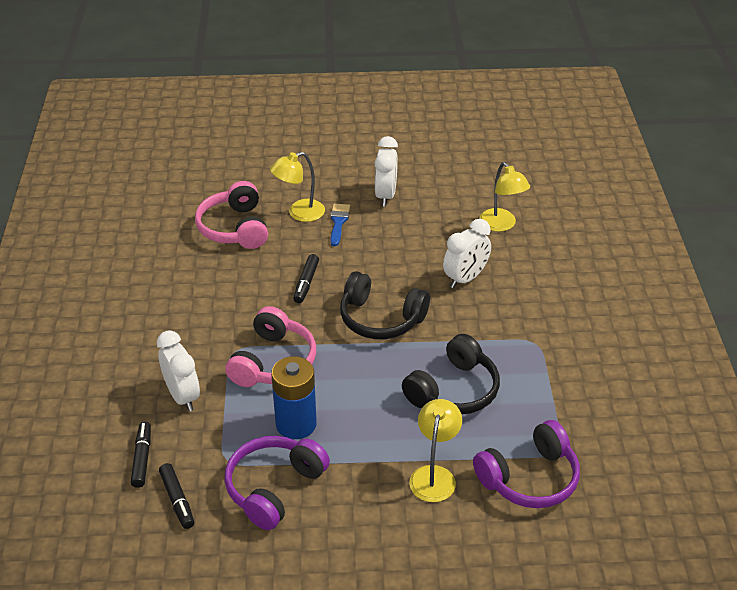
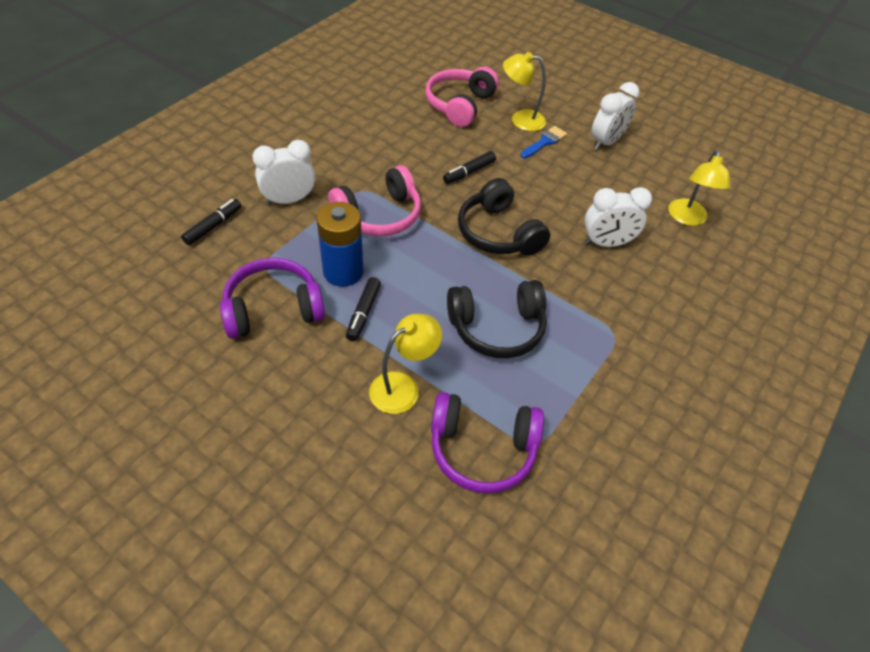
camera: 35 degrees right, 10 degrees up
(177, 500) = (200, 271): black marker -> black marker (363, 313)
(182, 396) = (289, 200): white clock -> white clock turned 120 degrees counterclockwise

